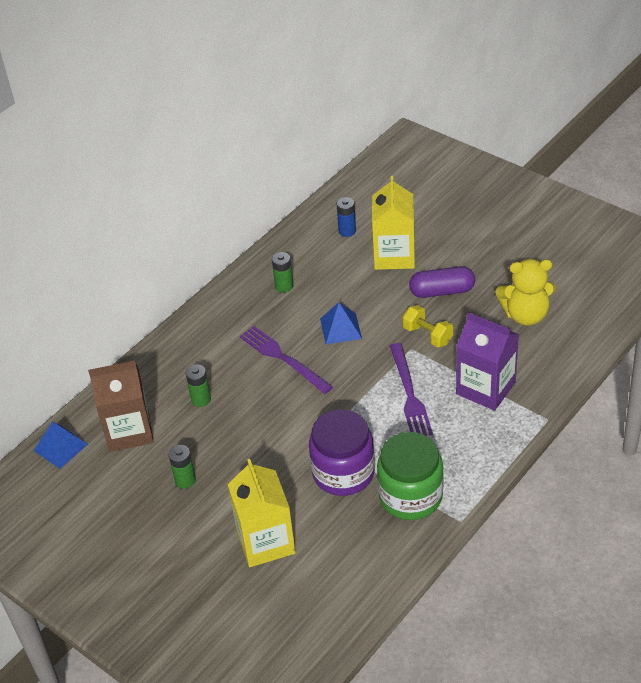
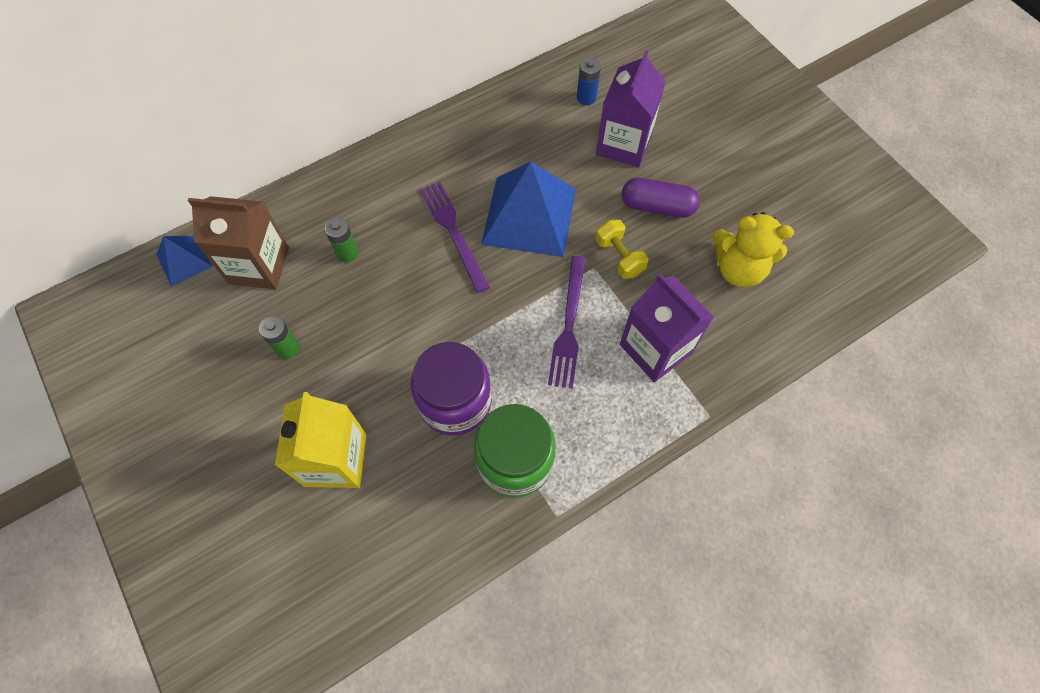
camera: 15 degrees right, 20 degrees up
(284, 286) = (492, 143): green battery -> none
(341, 328) = (529, 216): blue pyramid -> blue pyramid, size x1.97
(394, 255) = (624, 144): yellow carton -> purple carton

